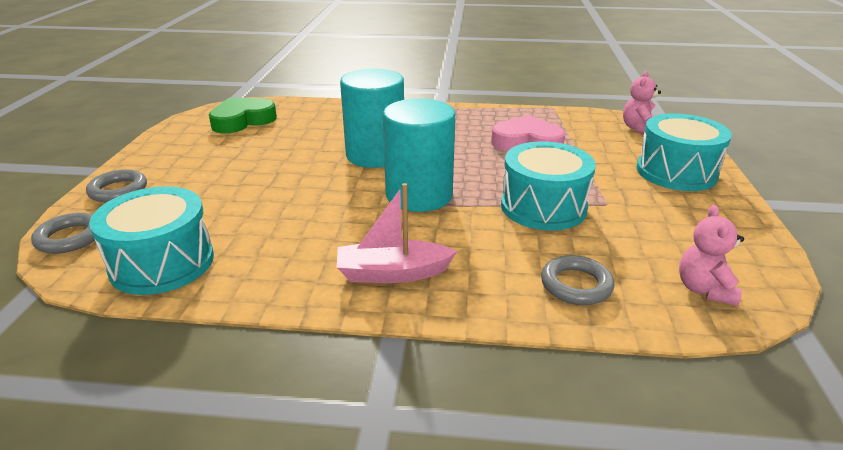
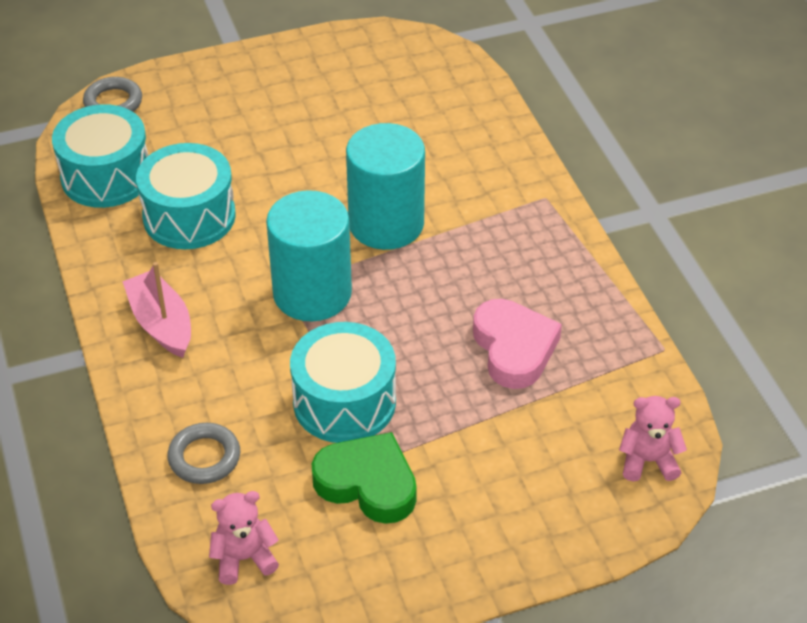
camera: 65 degrees right, 15 degrees up
(118, 190) = (200, 81): grey ring -> none
(242, 121) = (404, 77): green heart -> green heart (368, 483)
(676, 172) = (516, 517): turquoise drum -> turquoise drum (189, 216)

